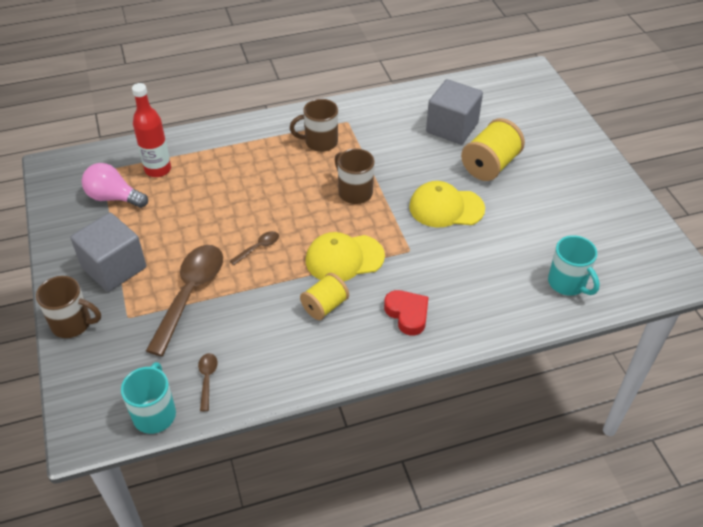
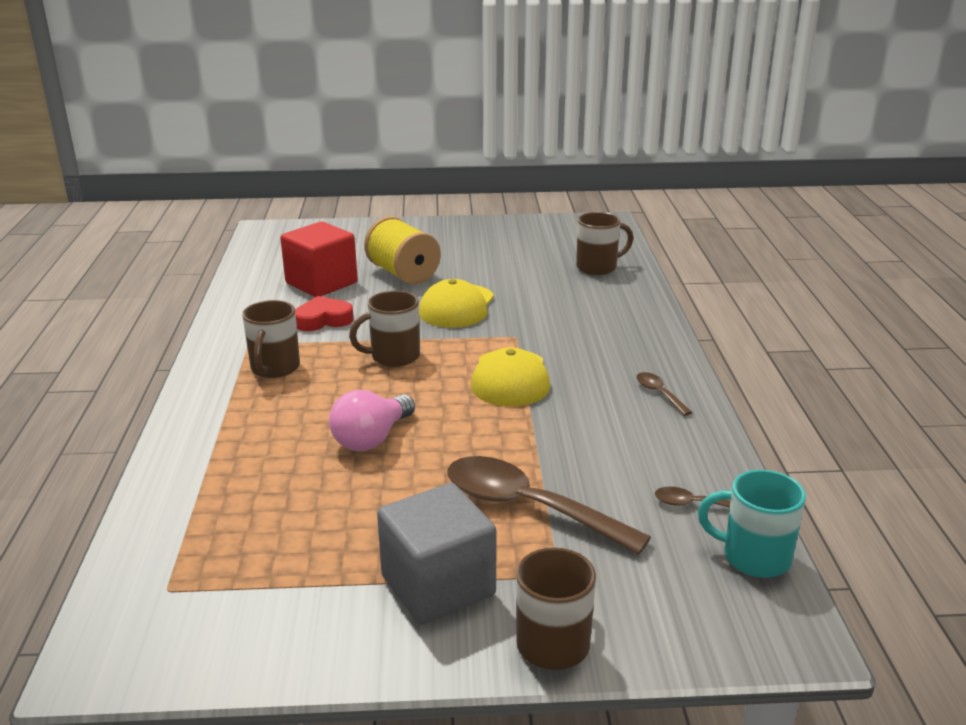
camera: 75 degrees left, 20 degrees down
(114, 197) = (256, 578): pink light bulb -> pink light bulb (372, 439)
(158, 169) = (218, 521): red bottle -> none
(258, 248) = (460, 439): brown spoon -> brown spoon (659, 394)
(325, 306) = (587, 401): yellow spool -> none
(407, 314) = (616, 352): red heart -> red heart (323, 320)
(452, 128) = (321, 283): grey cube -> red cube
(568, 283) = (598, 267): turquoise mug -> brown mug

